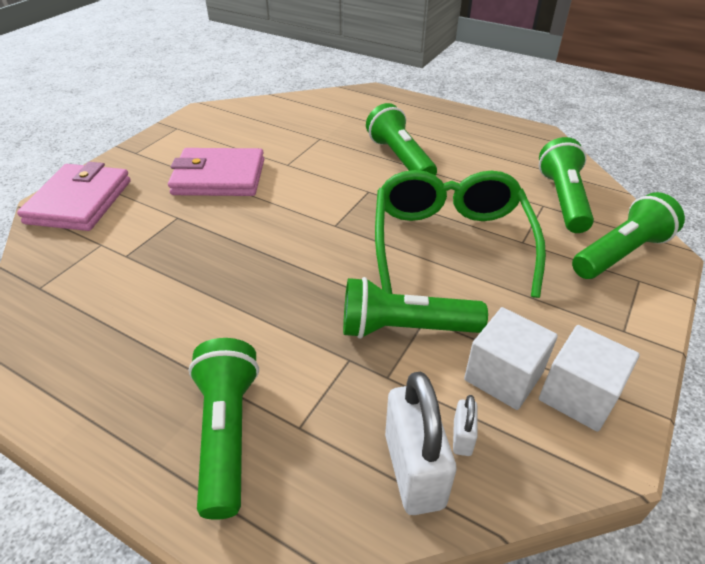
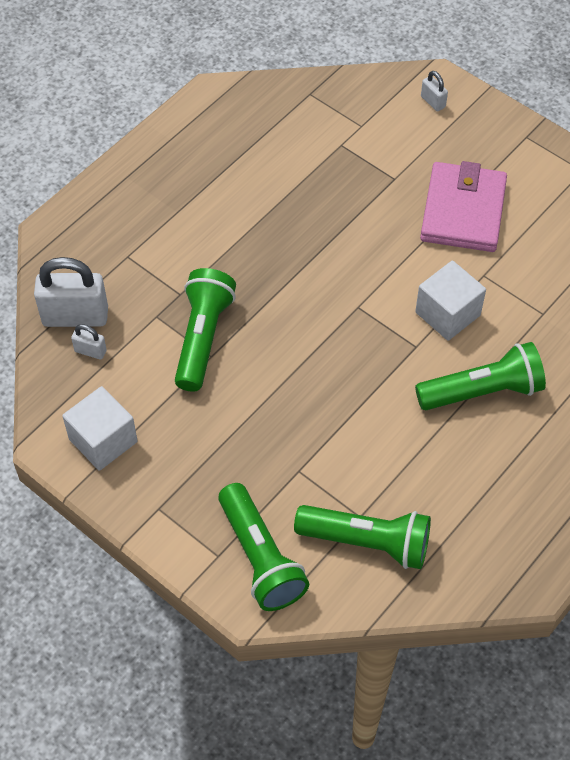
camera: 100 degrees right, 15 degrees up
(79, 202) = (433, 102): pink wallet -> white padlock
(227, 433) = (134, 215): green flashlight -> none
(450, 242) = (311, 402): green glasses -> none
(503, 376) = (135, 394): white cube -> white cube (447, 314)

